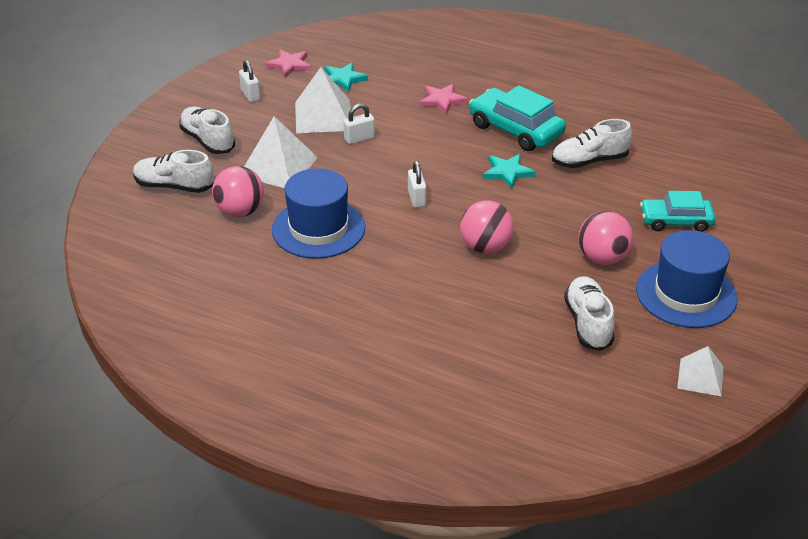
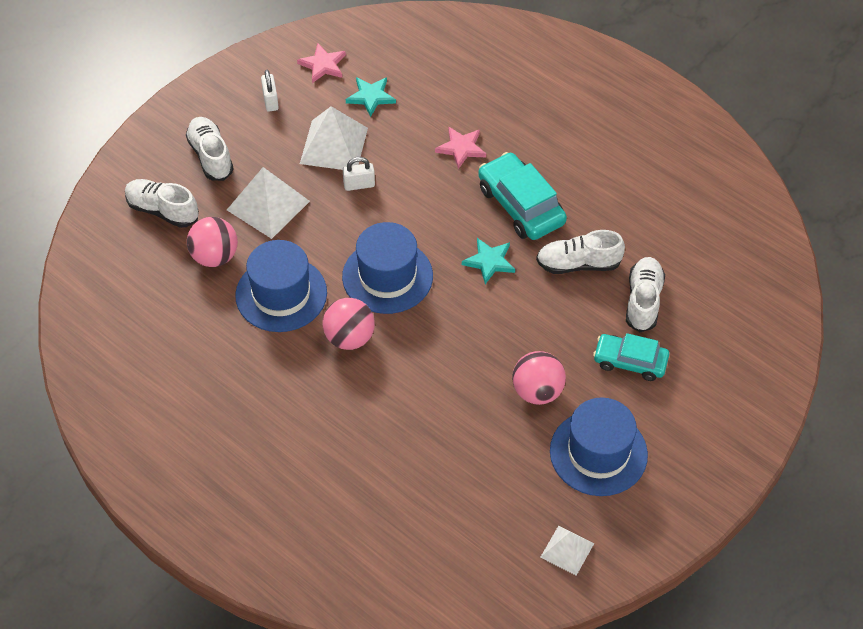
camera: 15 degrees right, 15 degrees up
(416, 198) = (387, 276): white padlock -> blue hat
(485, 247) = (430, 353): pink ball -> pink ball (349, 338)
(588, 323) = (490, 465): white shoe -> white shoe (643, 301)

